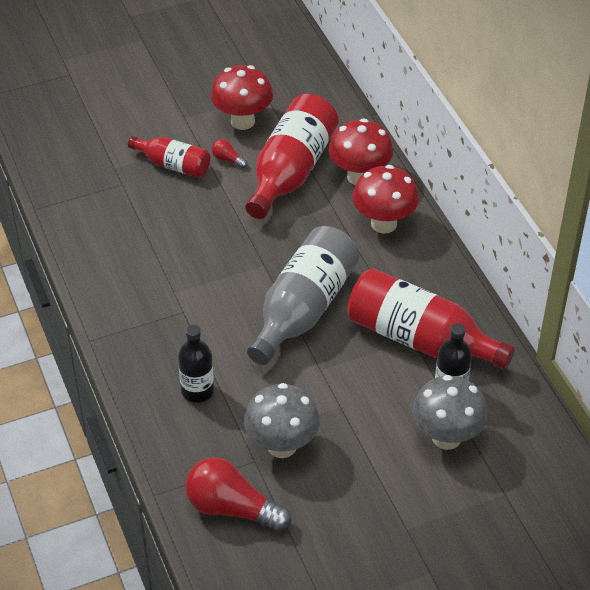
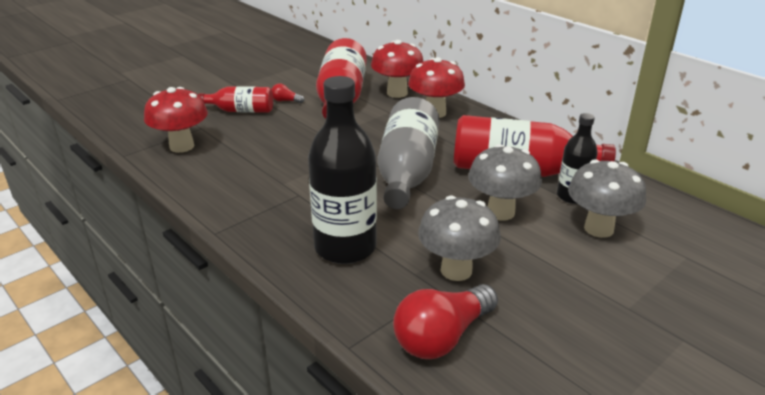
camera: 20 degrees left, 15 degrees down
(197, 391) = (345, 247): black bottle -> black bottle, size x1.79
(232, 508) = (442, 337): red light bulb -> red light bulb turned 45 degrees counterclockwise
(242, 121) = (286, 81): red mushroom -> red mushroom (182, 146)
(365, 390) = (500, 212): none -> grey mushroom

